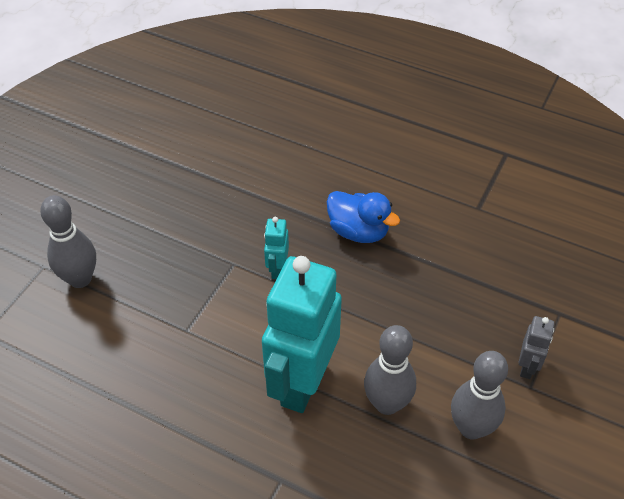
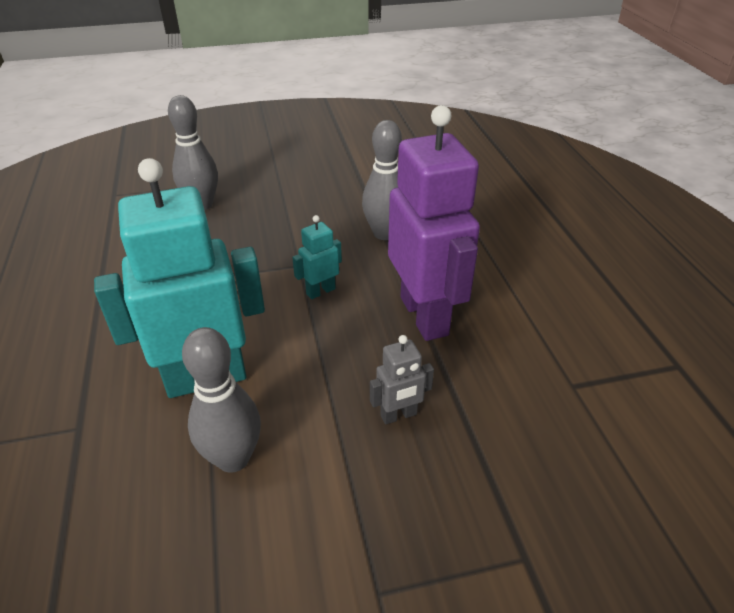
camera: 50 degrees right, 10 degrees down
(358, 231) = (425, 316): blue duck -> purple robot
(471, 428) = (262, 561): grey bowling pin -> grey bowling pin (384, 233)
(527, 366) = (406, 570): grey robot -> grey robot (399, 415)

